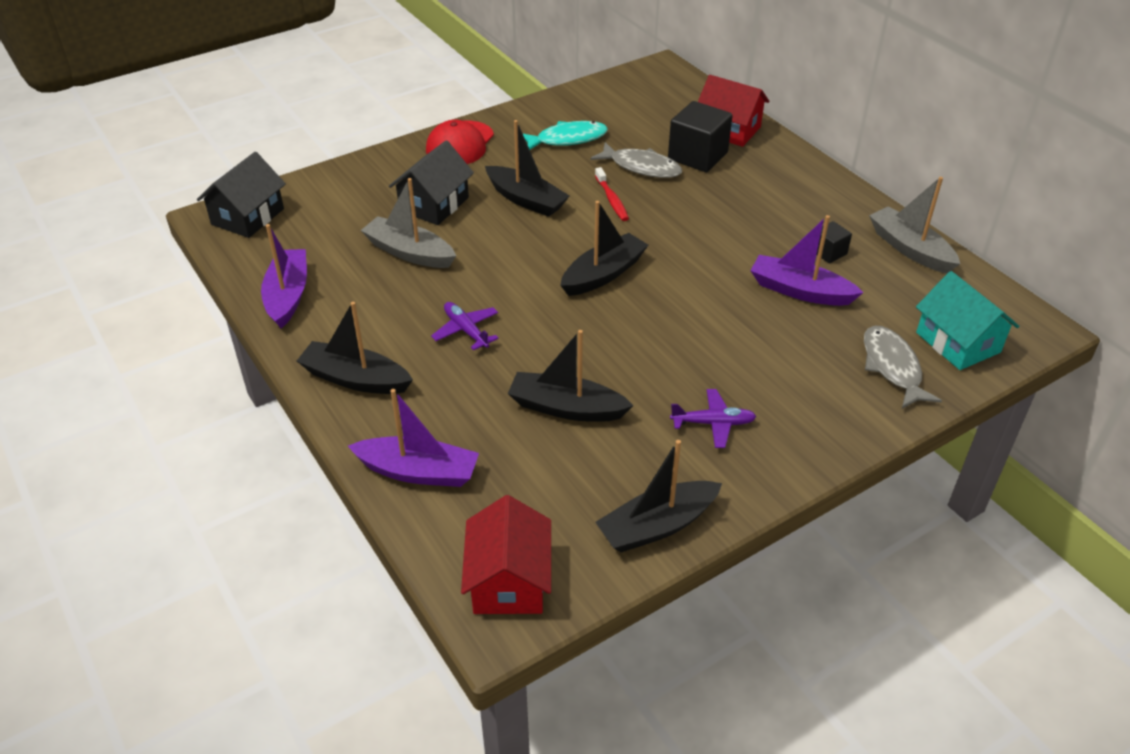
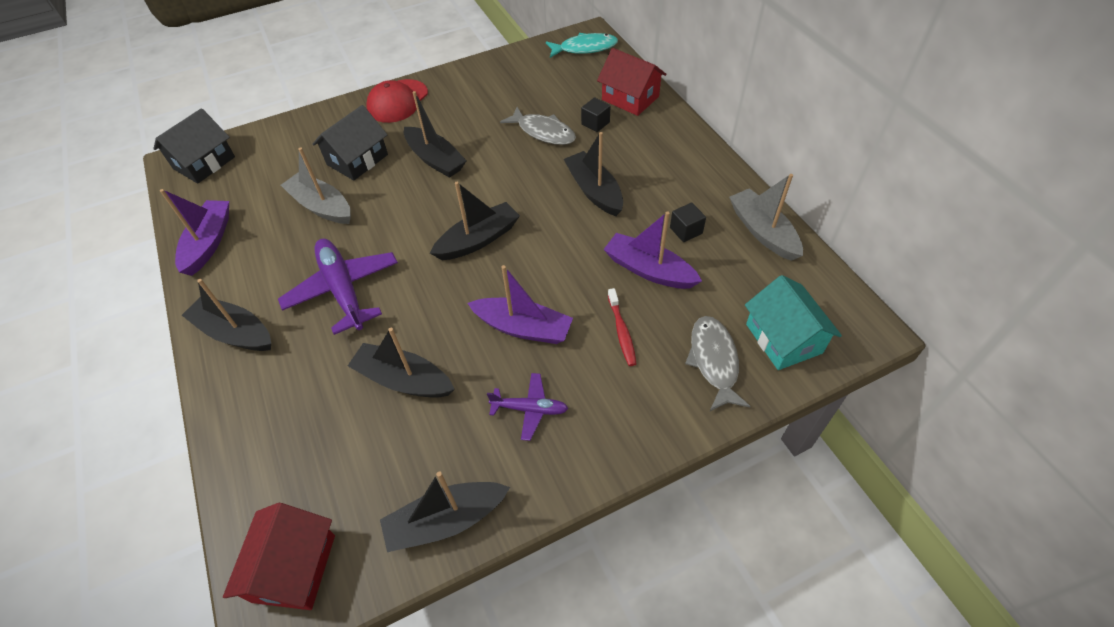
camera: 10 degrees right, 10 degrees up
(418, 472) = (255, 437): purple boat -> purple boat (523, 328)
(466, 330) = (343, 289): purple plane -> purple plane, size x1.84
(567, 139) = (488, 101): turquoise fish -> turquoise fish (585, 48)
(612, 200) = (508, 163): red toothbrush -> red toothbrush (621, 332)
(697, 156) = (595, 123): black cube -> black cube, size x0.52
(717, 221) = (594, 191): none -> black boat

